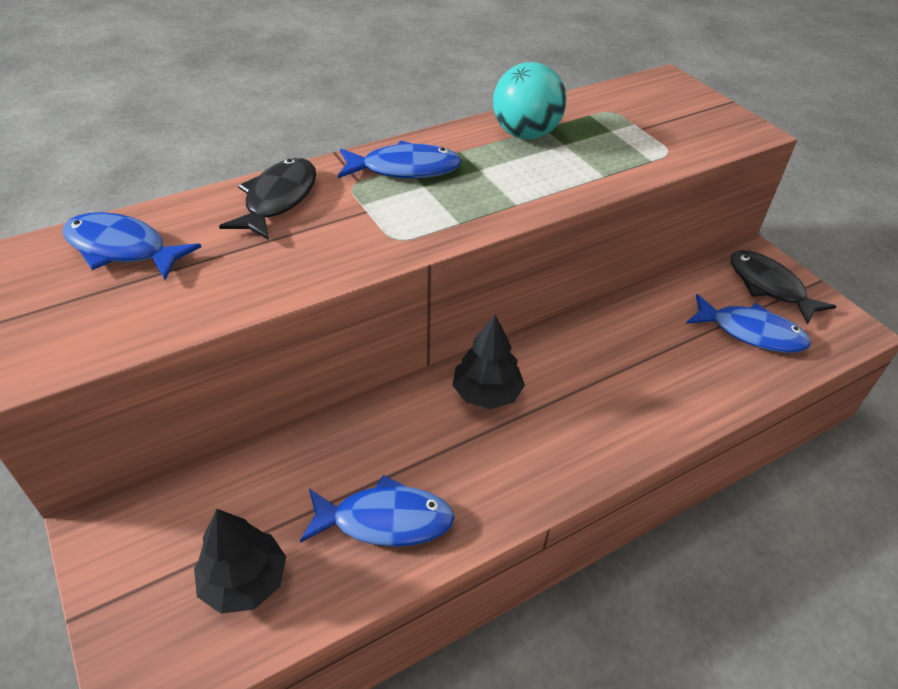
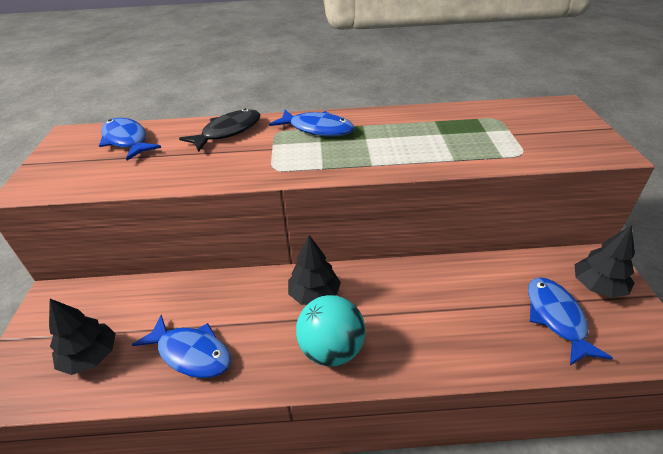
camera: 30 degrees right, 5 degrees down
(525, 134) = (418, 122): turquoise ball -> turquoise ball (331, 350)
(751, 332) = (556, 318): blue fish -> blue fish turned 150 degrees counterclockwise
(769, 287) = (597, 286): black fish -> black tree

